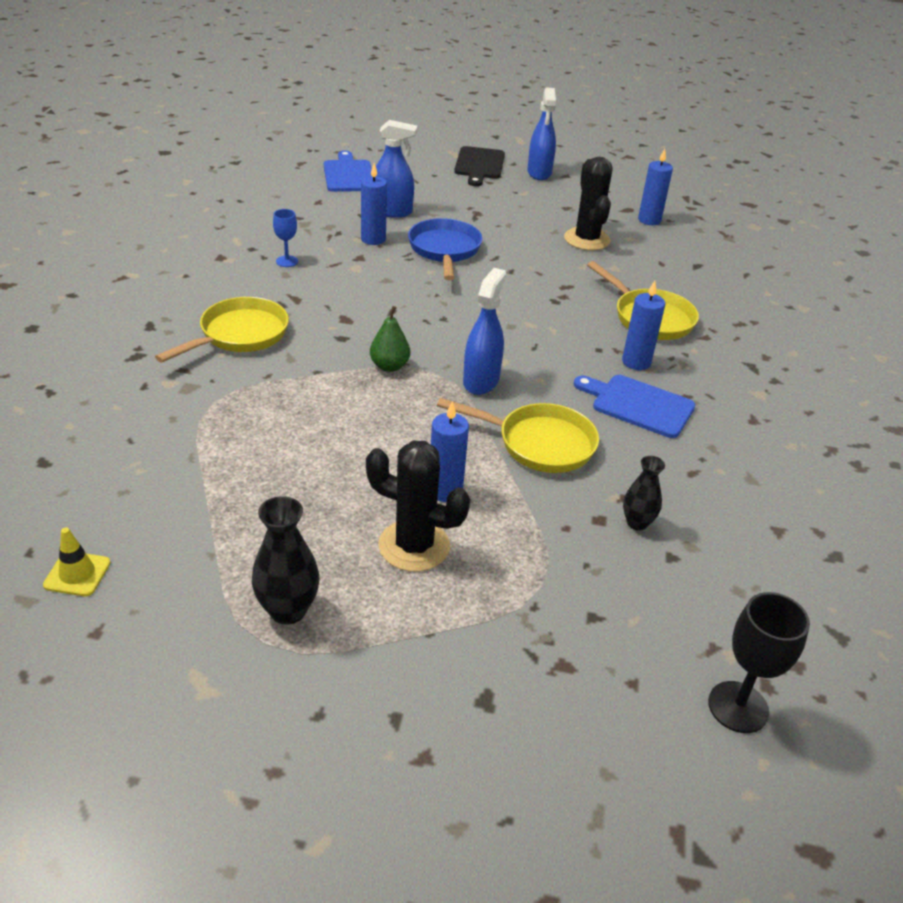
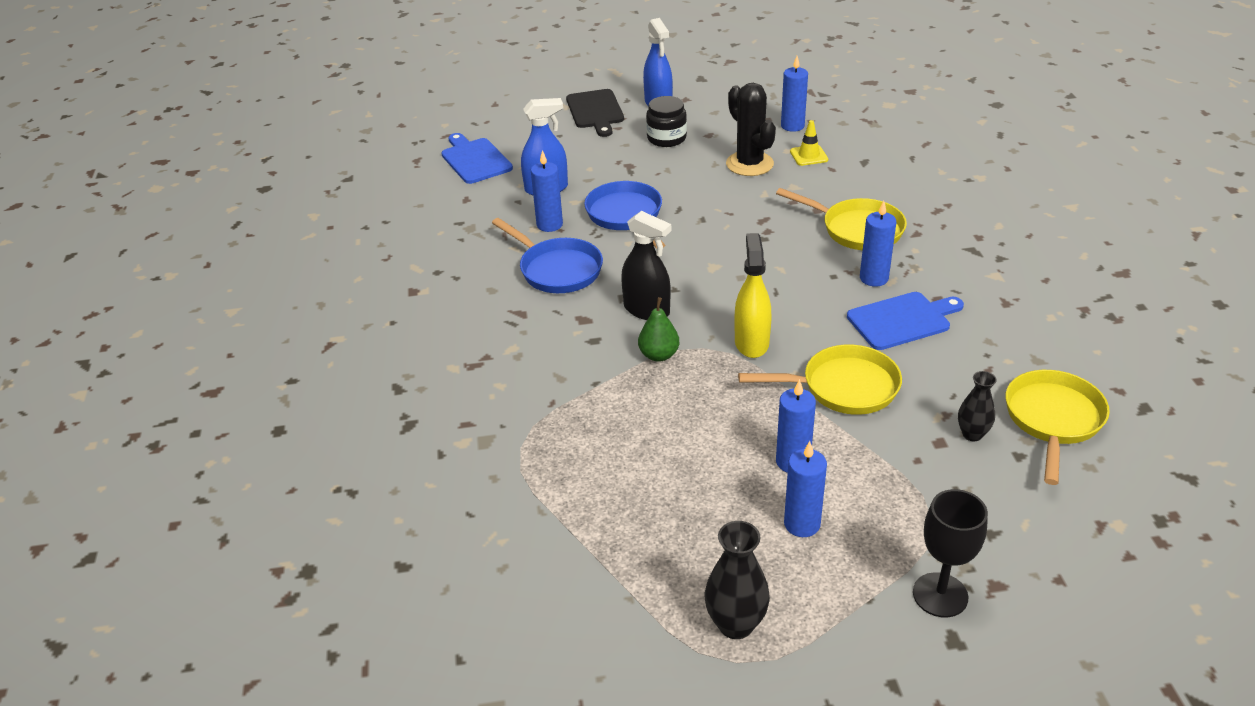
camera: 15 degrees left, 0 degrees up
(77, 574) = (521, 663): yellow traffic cone -> yellow traffic cone (808, 155)
(239, 335) = (494, 369): yellow pan -> yellow pan (1053, 420)
(287, 261) = (482, 275): blue goblet -> none
(353, 275) = (557, 269): none -> blue pan
(406, 328) = (647, 310): none -> black spray bottle
(414, 546) = (802, 524): black cactus -> blue candle
(481, 381) = (751, 342): blue spray bottle -> yellow spray bottle
(526, 201) = (666, 138): none -> black jar
(638, 405) = (902, 320): blue cutting board -> blue cutting board turned 150 degrees clockwise
(738, 707) = (1150, 568): black goblet -> black goblet (940, 595)

